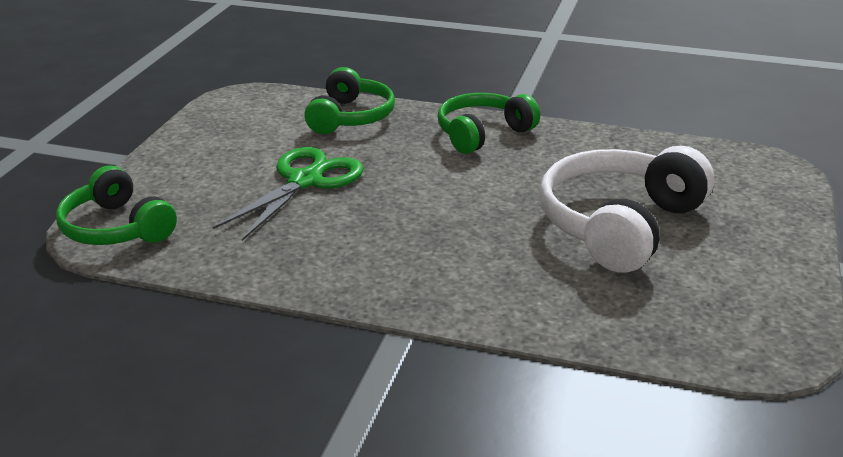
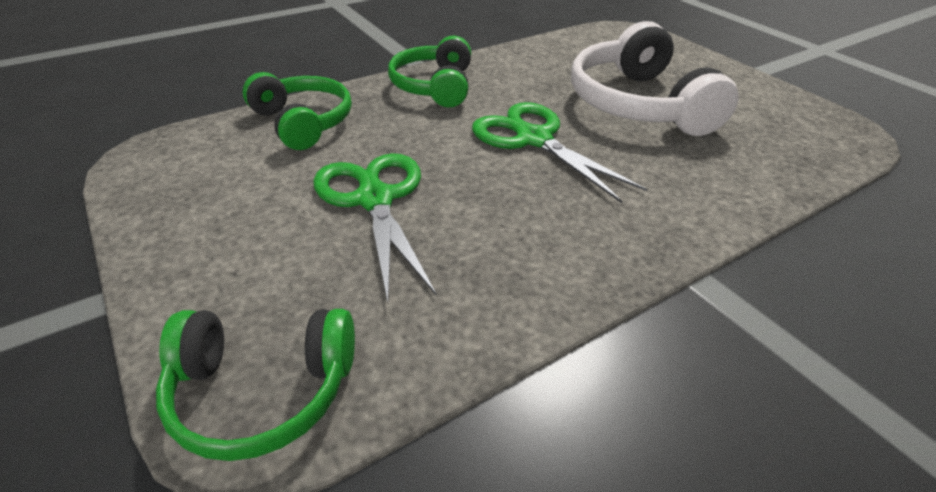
camera: 50 degrees left, 10 degrees up
(473, 202) = (533, 139): none -> green scissors

